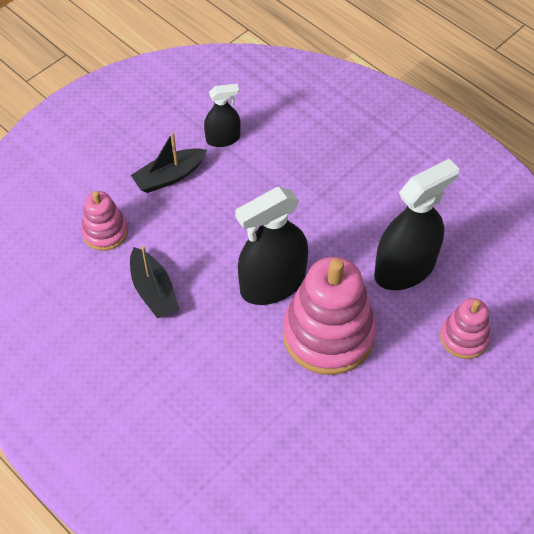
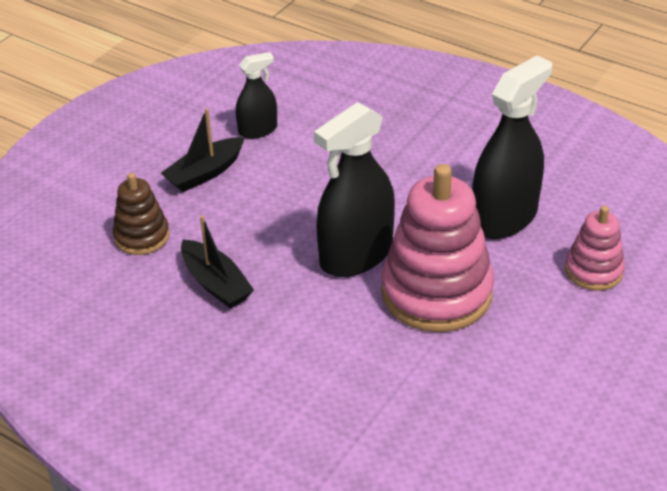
camera: 10 degrees left, 15 degrees down
(105, 232) = (142, 236): pink stacking toy -> brown stacking toy

